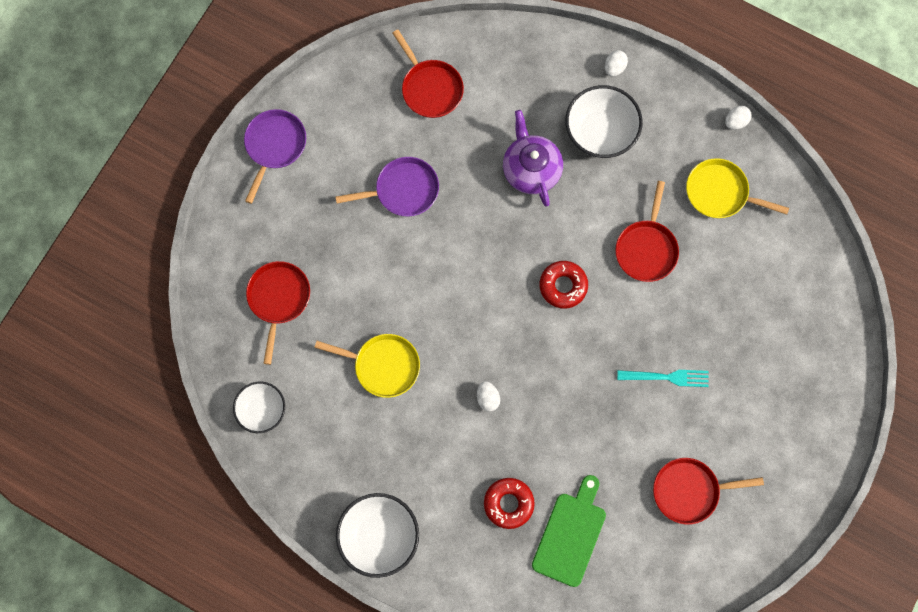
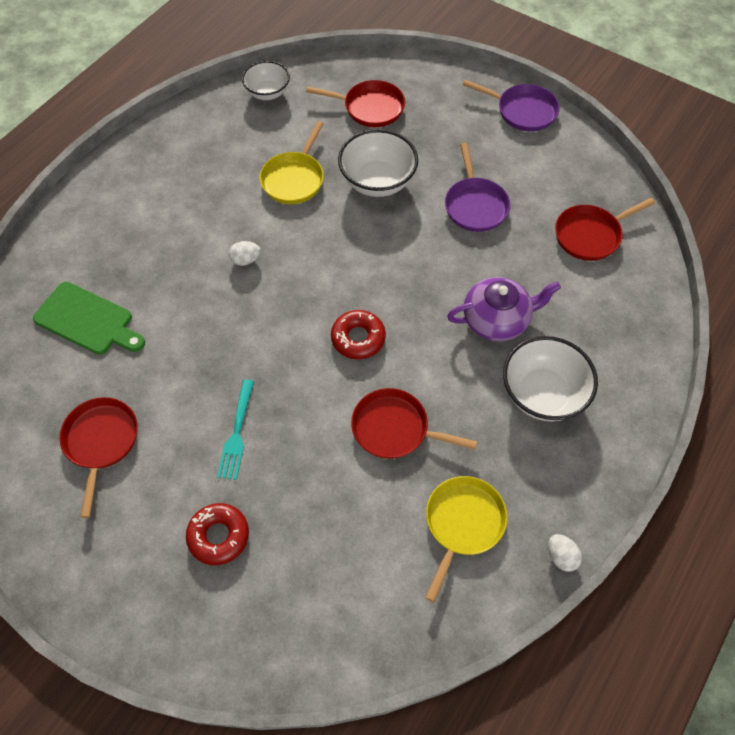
camera: 95 degrees right, 15 degrees down
(379, 537) = (132, 167): white bowl -> white bowl (377, 181)
(508, 503) = (134, 269): red donut -> red donut (218, 536)
(614, 68) = (628, 418): white egg -> none

